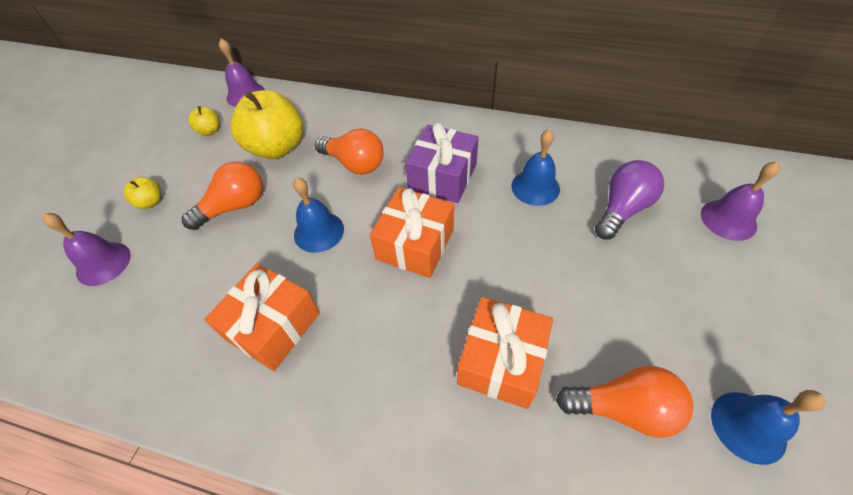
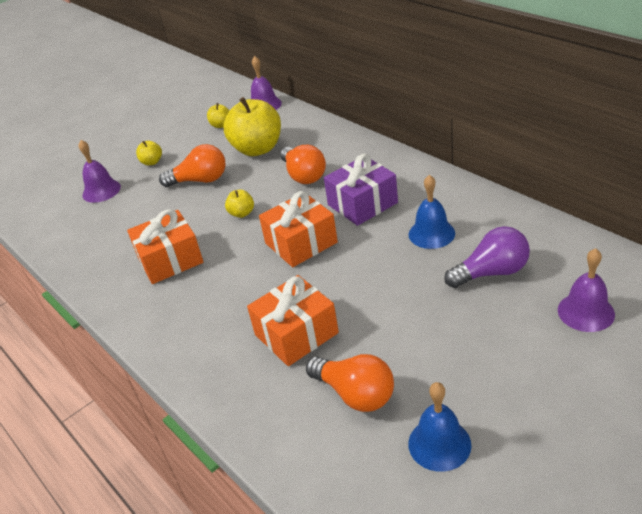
camera: 35 degrees right, 15 degrees down
(319, 231) = (242, 213): blue bell -> yellow apple

